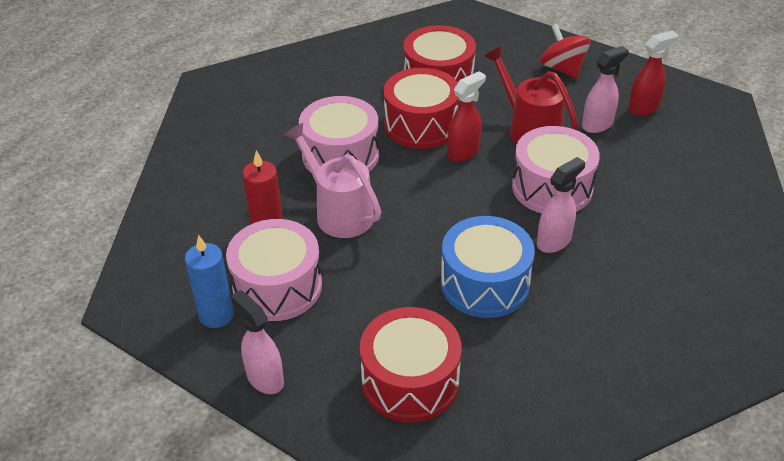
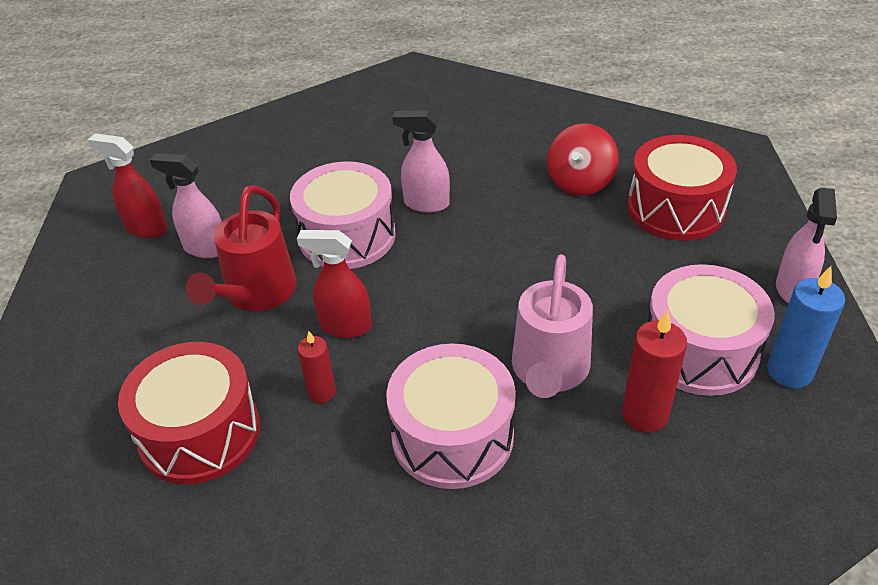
camera: 125 degrees left, 0 degrees up
(421, 125) = (322, 392): red drum -> red candle
(485, 283) = (525, 219): blue drum -> none
(562, 69) = (95, 322): red spinning top -> red spinning top (580, 182)

